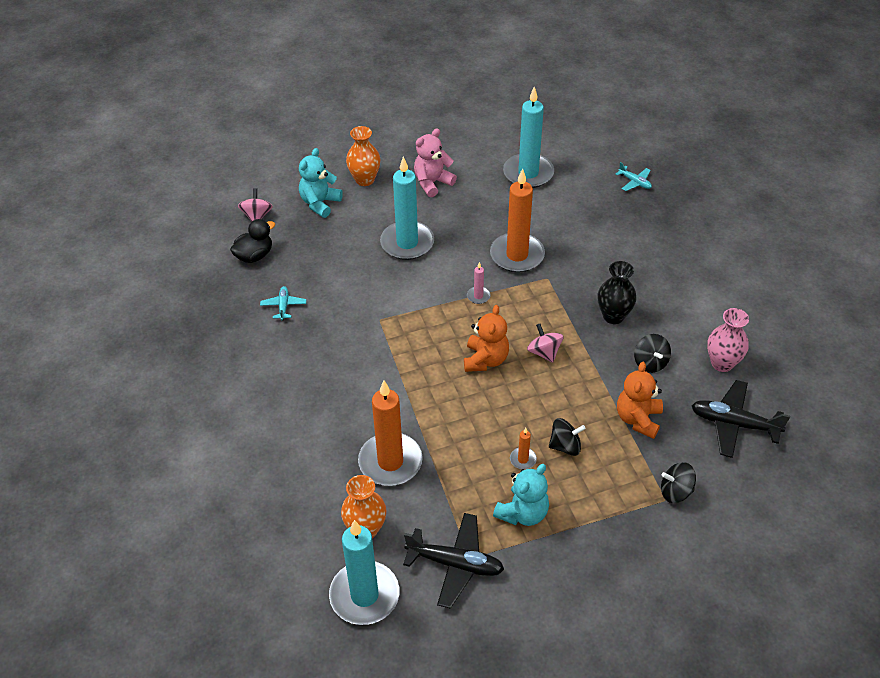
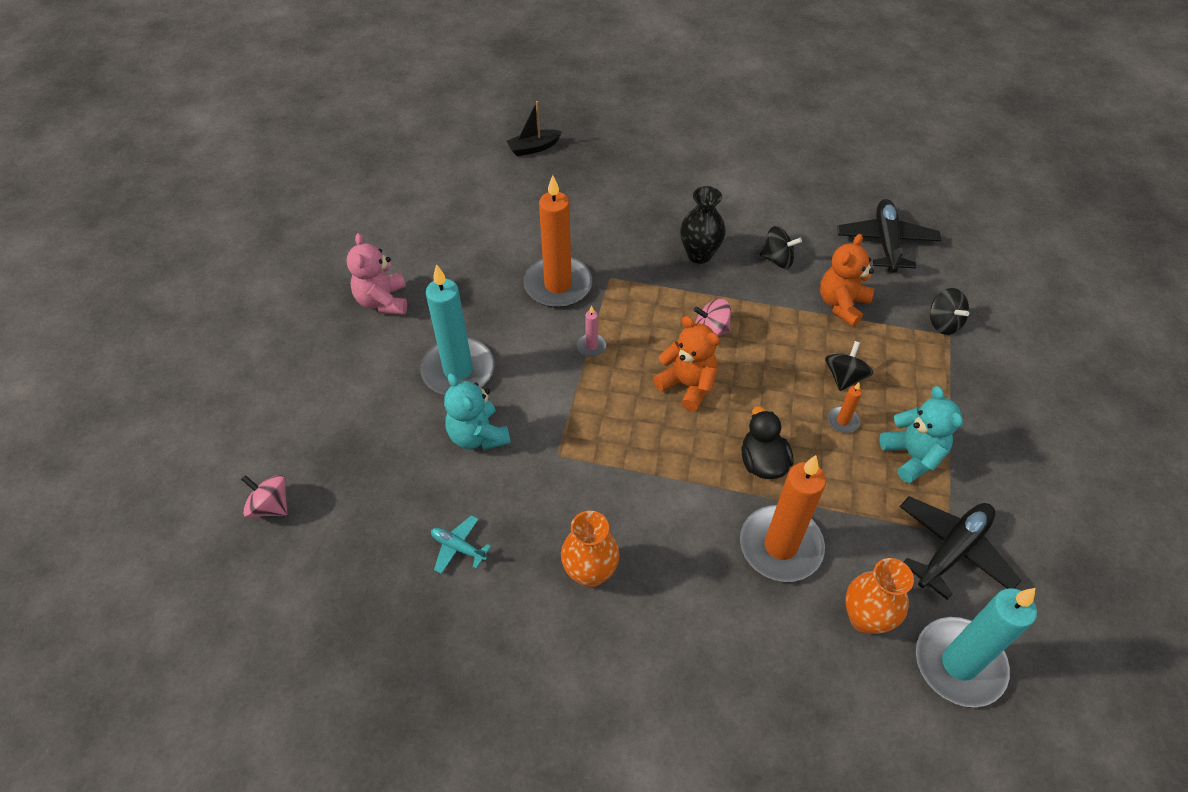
camera: 60 degrees left, 5 degrees up
(254, 255) = (341, 541): black duck -> black duck (762, 462)
(320, 203) = (313, 425): turquoise teddy bear -> turquoise teddy bear (478, 435)
(364, 180) = (316, 361): orange vase -> orange vase (590, 573)
(528, 173) = (446, 216): turquoise candle -> none
(634, 182) = (533, 148): turquoise plane -> black boat
(638, 419) = (842, 304): orange teddy bear -> orange teddy bear turned 75 degrees clockwise
(675, 491) = (943, 323): black spinning top -> black spinning top turned 60 degrees counterclockwise
(722, 363) = (810, 212): pink vase -> none
(734, 424) = (886, 242): black plane -> black plane turned 135 degrees clockwise

